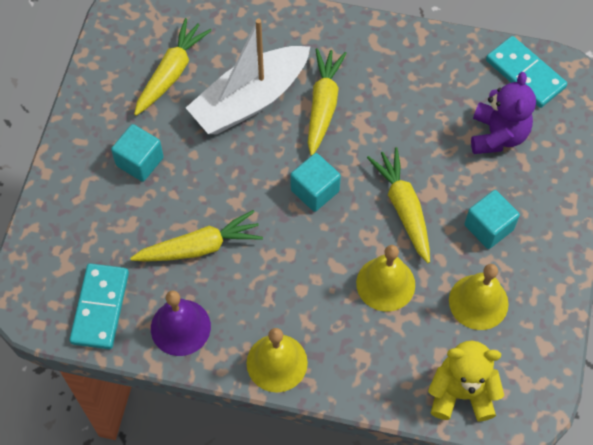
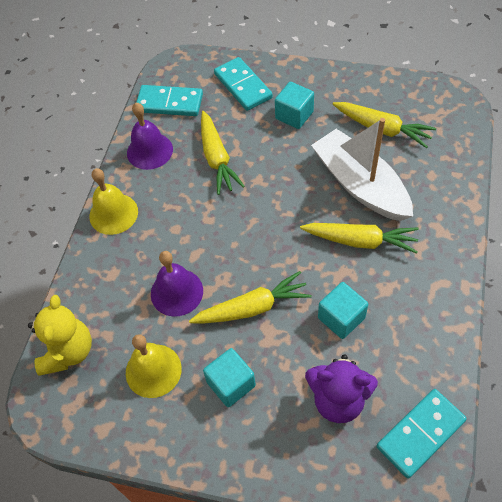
camera: 95 degrees right, 5 degrees down
(82, 218) = (243, 86): none -> turquoise domino
(315, 190) = (269, 236): turquoise cube -> turquoise cube (341, 318)
(385, 283) = (176, 292): yellow bell -> purple bell

